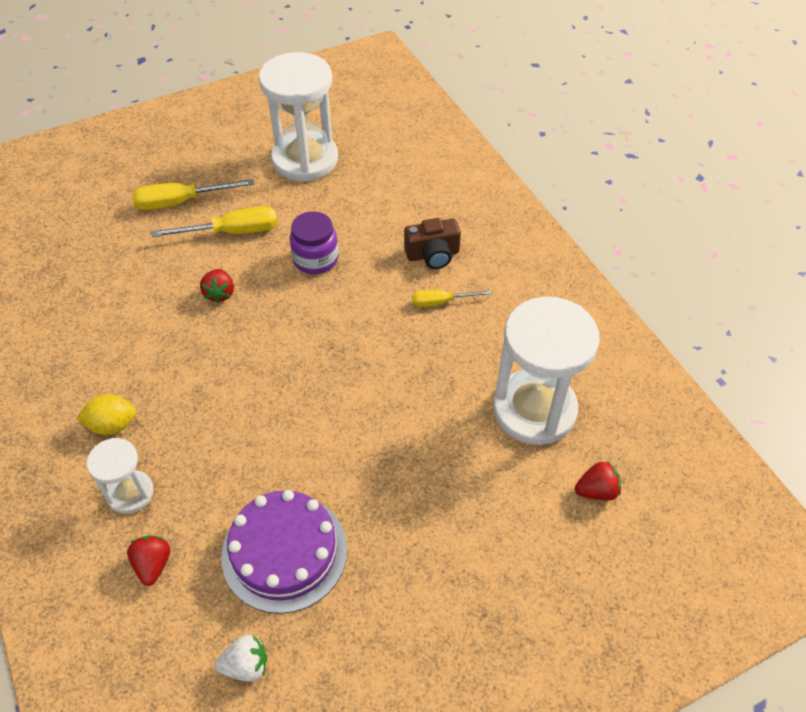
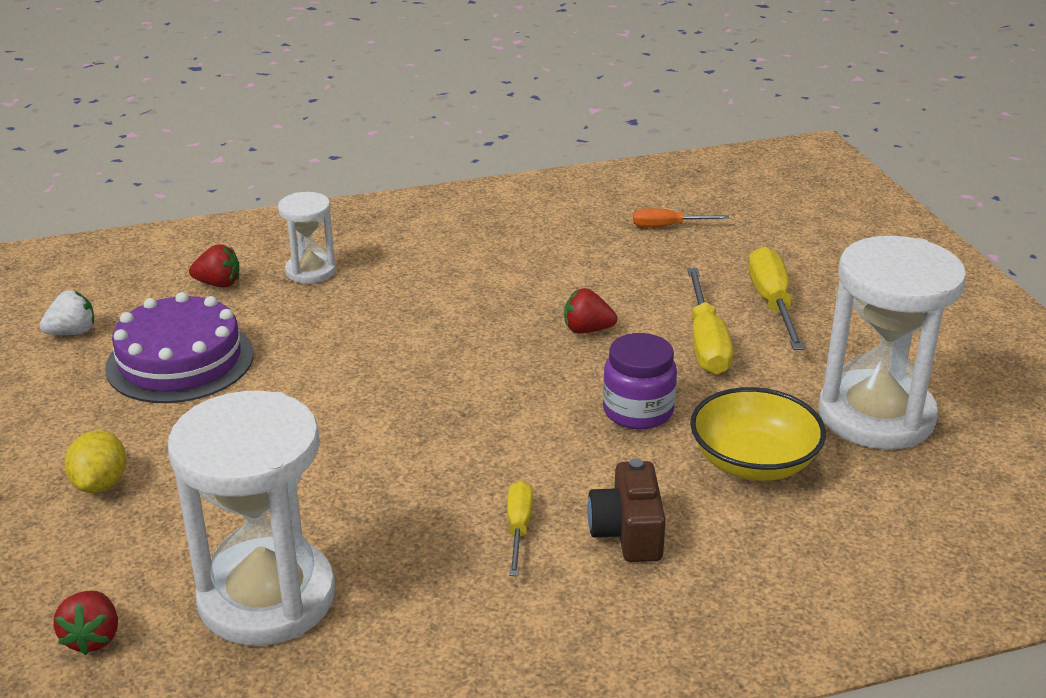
camera: 100 degrees right, 20 degrees down
(63, 261) = (668, 226): none -> orange screwdriver
(112, 425) = (405, 260): yellow lemon -> yellow lemon (101, 484)
(246, 665) = (72, 332): white strawberry -> white strawberry turned 120 degrees counterclockwise
(358, 207) = (753, 462): none -> yellow bowl

